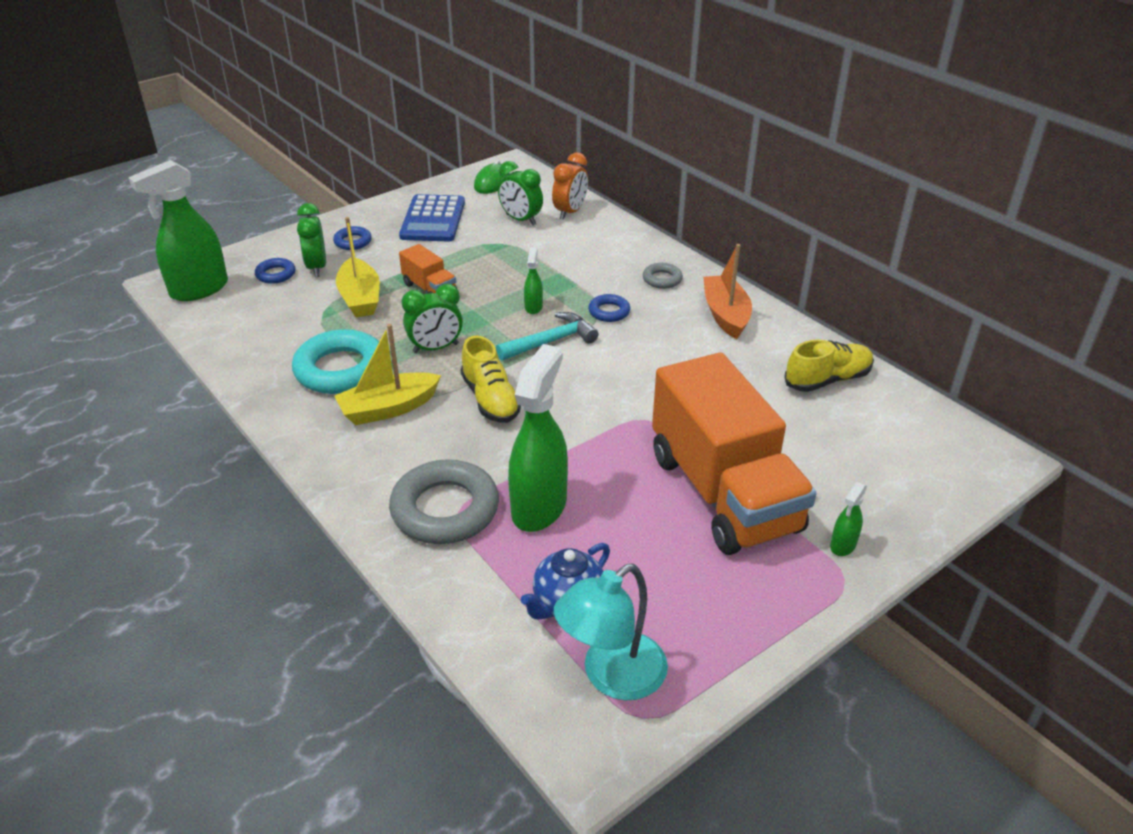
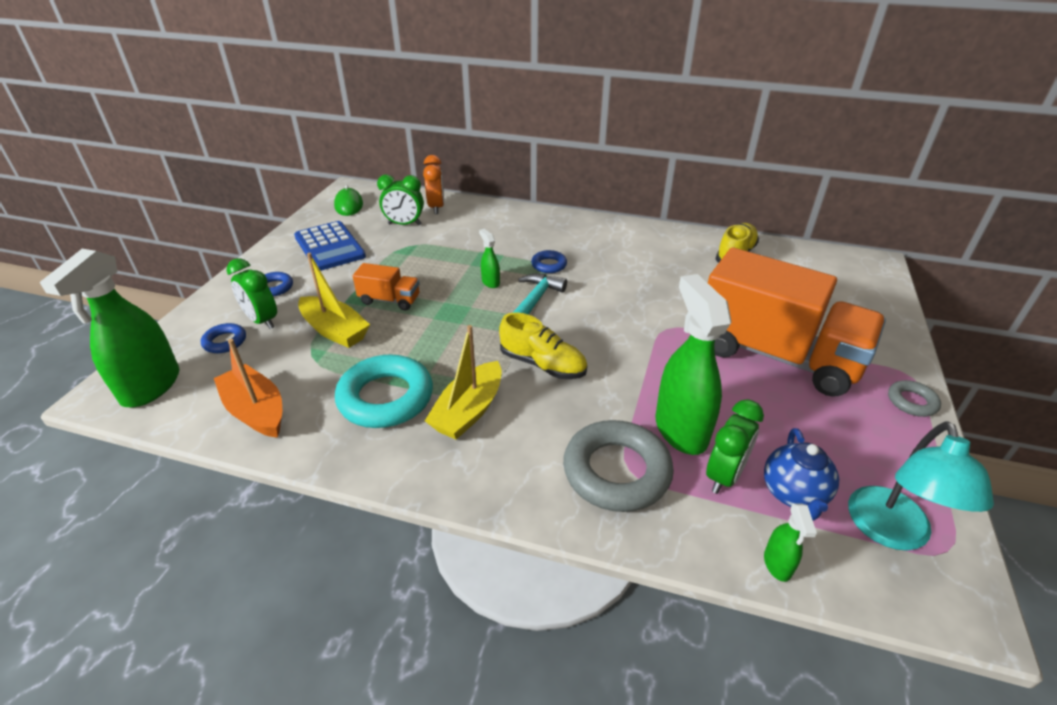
camera: 35 degrees left, 0 degrees up
(435, 348) = (450, 344): green clock -> green clock (724, 476)
(662, 279) = (557, 230): grey ring -> grey ring (911, 402)
(725, 315) = (626, 238): orange boat -> orange boat (256, 411)
(843, 545) = (880, 354): green spray bottle -> green spray bottle (777, 564)

